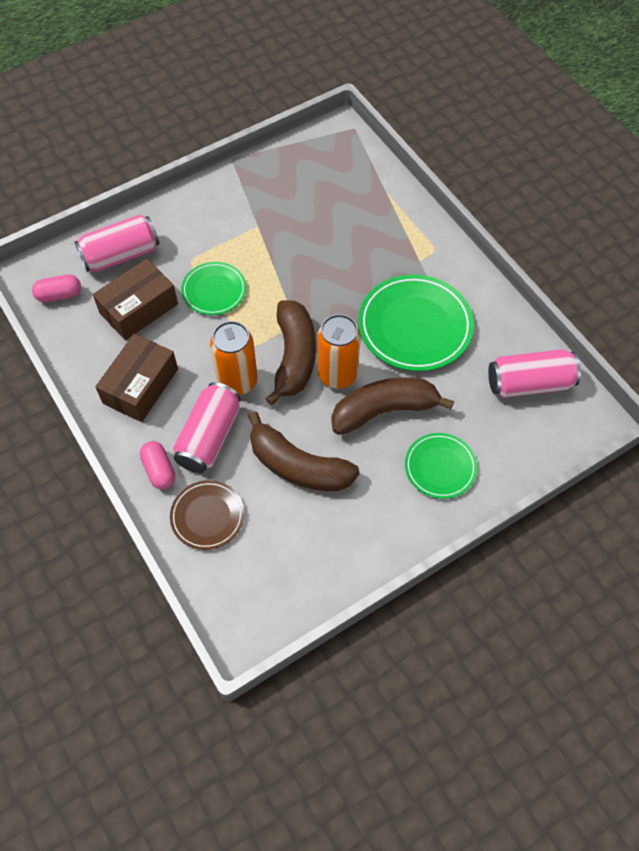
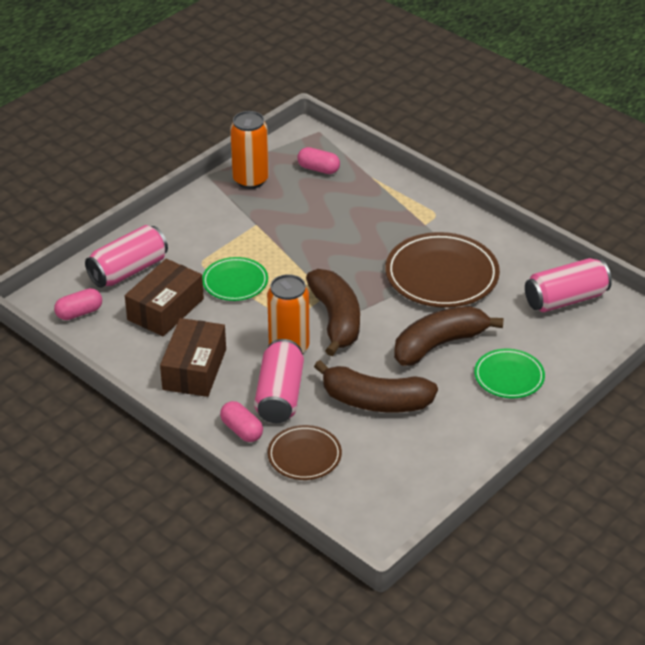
camera: 15 degrees left, 20 degrees down
(337, 375) = (383, 325): orange can -> orange can (250, 180)
(339, 172) = (318, 169): none -> pink capsule
(415, 326) = (441, 275): green plate -> brown plate

